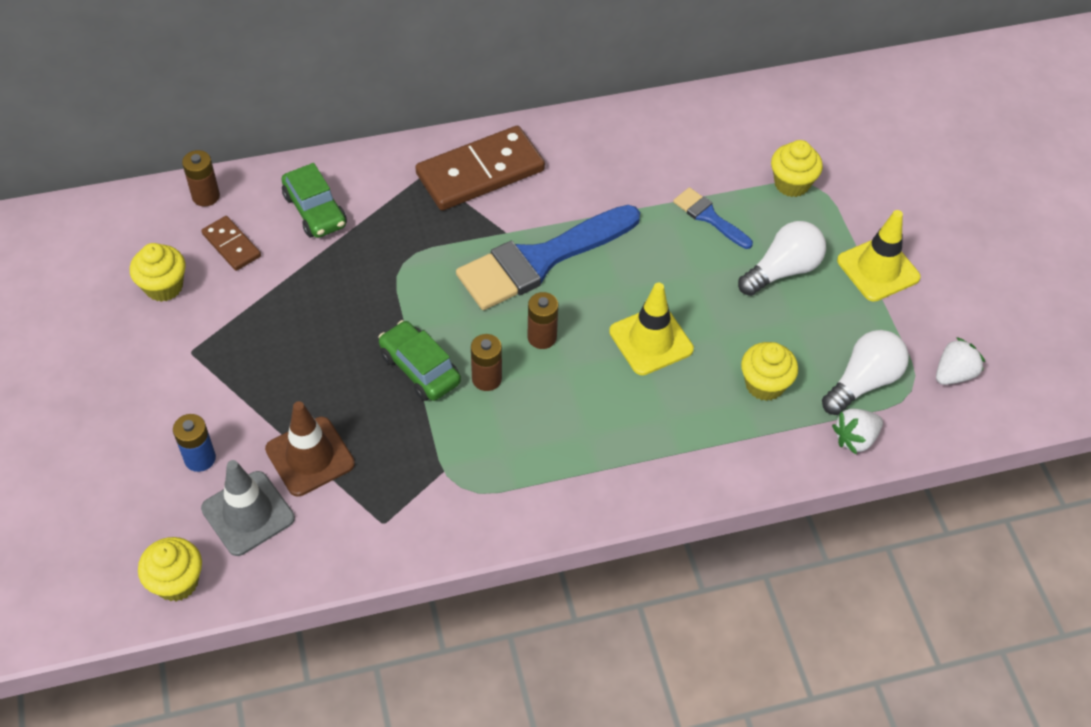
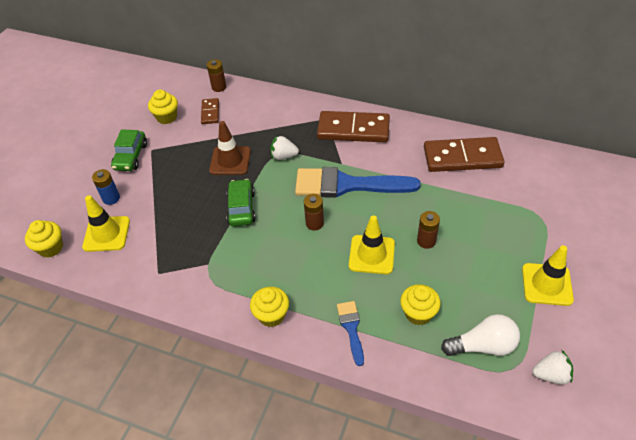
camera: 40 degrees right, 5 degrees down
(248, 513) = (106, 234): grey traffic cone -> yellow traffic cone
(310, 456) = (156, 223): brown traffic cone -> brown traffic cone (230, 161)
(315, 210) = (260, 113): green car -> green car (131, 157)
(486, 379) = (269, 229): brown battery -> brown battery (426, 241)
(660, 146) = (462, 157): none -> brown domino
(709, 217) = (461, 206): blue brush -> blue brush (351, 328)
(782, 270) = (482, 255): white light bulb -> none
(791, 184) = (527, 210): yellow cupcake -> yellow cupcake (271, 315)
(855, 439) = (450, 377): white strawberry -> white strawberry (283, 156)

